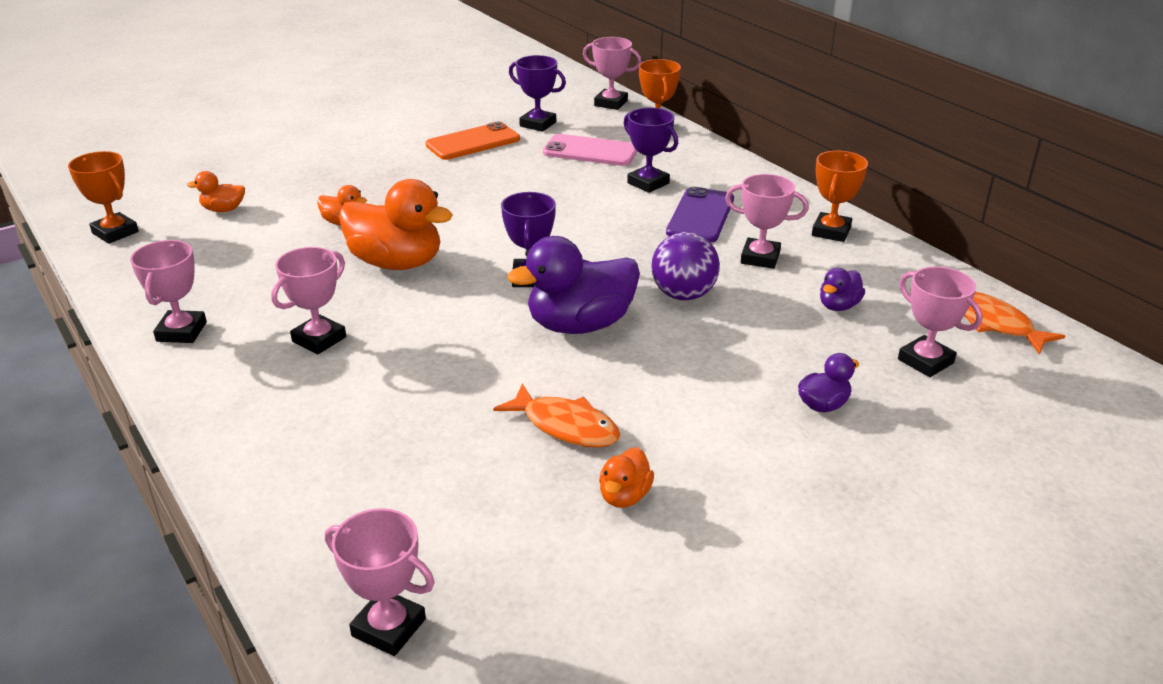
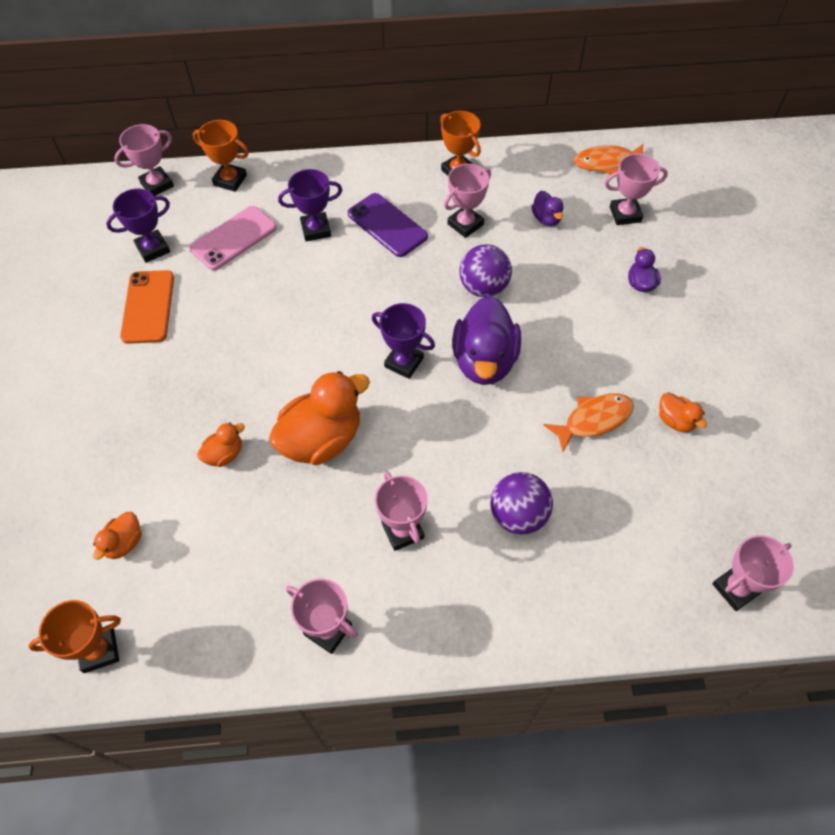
camera: 60 degrees left, 25 degrees up
(386, 408) = (518, 515): none -> purple ball

